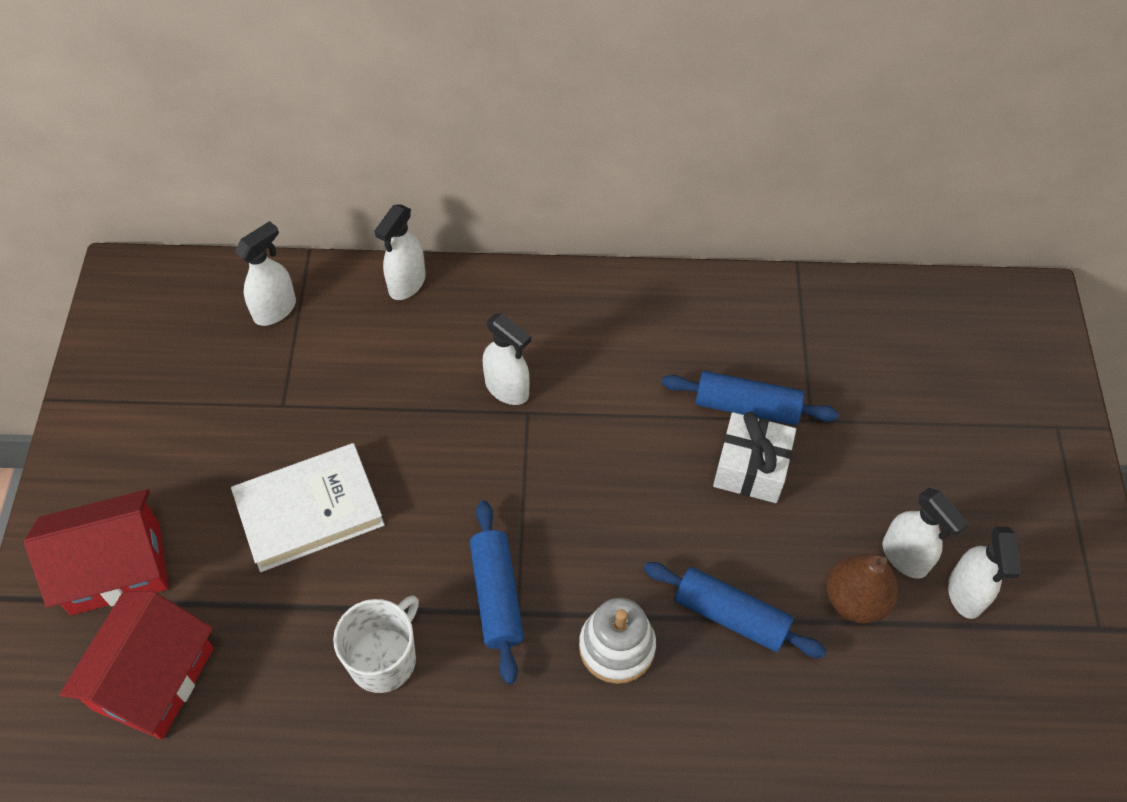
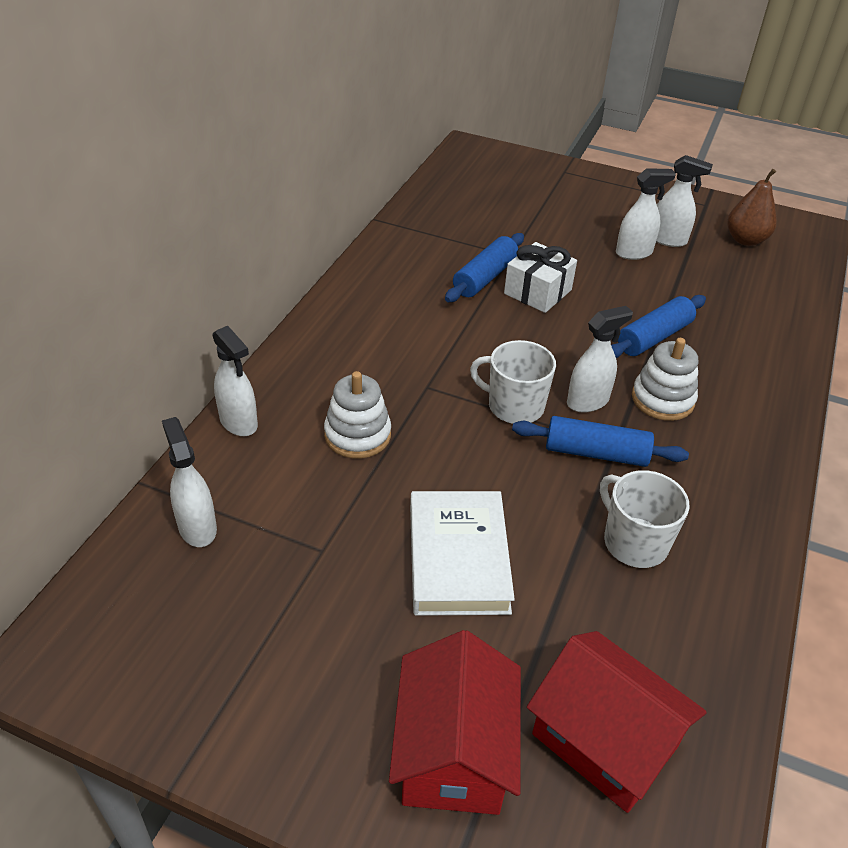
camera: 70 degrees left, 15 degrees down
(431, 379) = (357, 435): none -> white stacking toy
(507, 389) = (397, 391): white spray bottle -> white spray bottle (588, 401)
(534, 499) = (514, 406): none -> white mug
(855, 599) = (658, 282): brown pear -> brown pear (745, 240)

